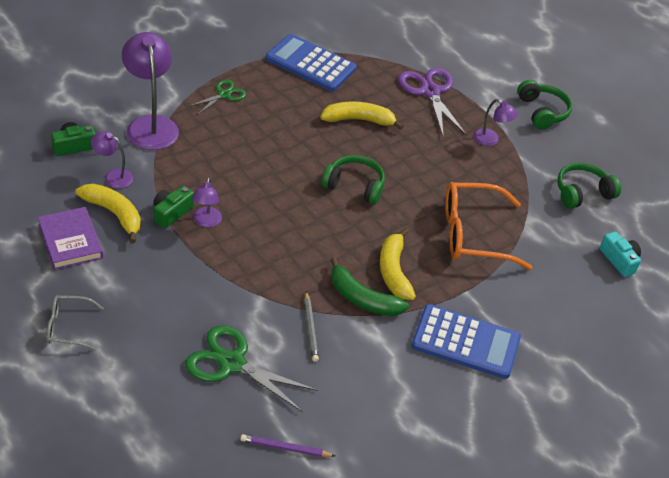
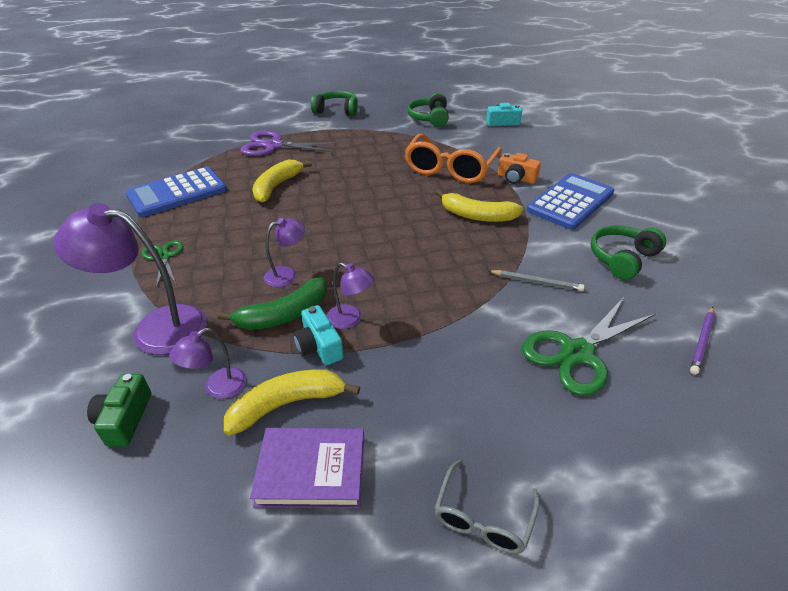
camera: 60 degrees left, 5 degrees down
(171, 213) = (319, 346): green camera -> turquoise camera
(354, 186) = (359, 209): green headphones -> green headphones (622, 259)
(362, 298) = (505, 241): green banana -> green banana (284, 314)
(487, 291) = (516, 178): none -> orange camera
(491, 140) = (351, 136): purple lamp -> purple lamp (287, 274)

